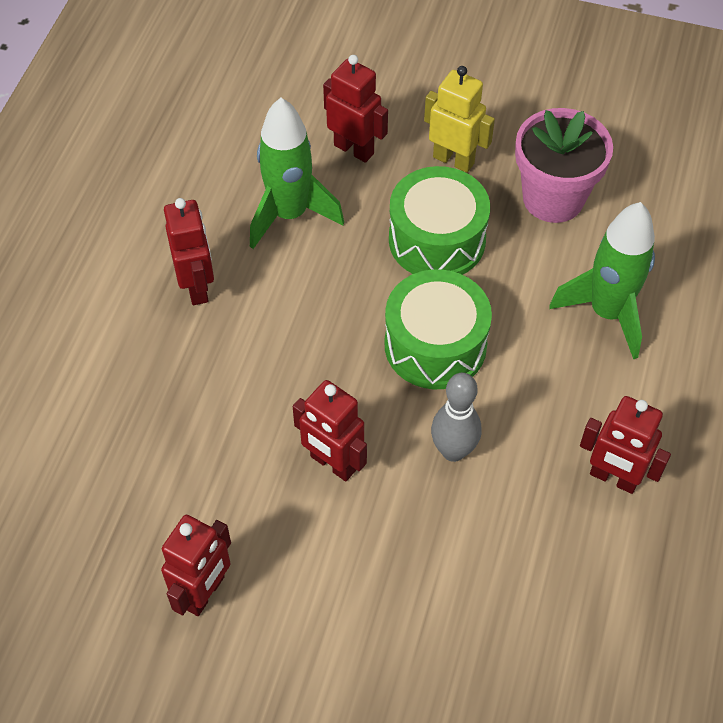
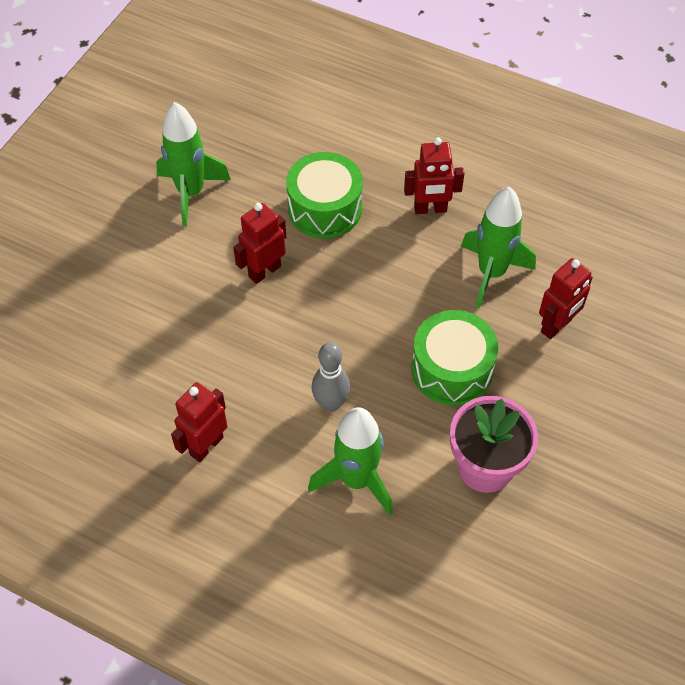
camera: 100 degrees right, 0 degrees up
(204, 592) = (191, 193): red robot -> green rocket
(435, 345) = (349, 350): green drum -> green drum (325, 208)
(453, 160) = (537, 398): yellow robot -> none
(453, 451) = (256, 345): grey bowling pin -> grey bowling pin (331, 403)

